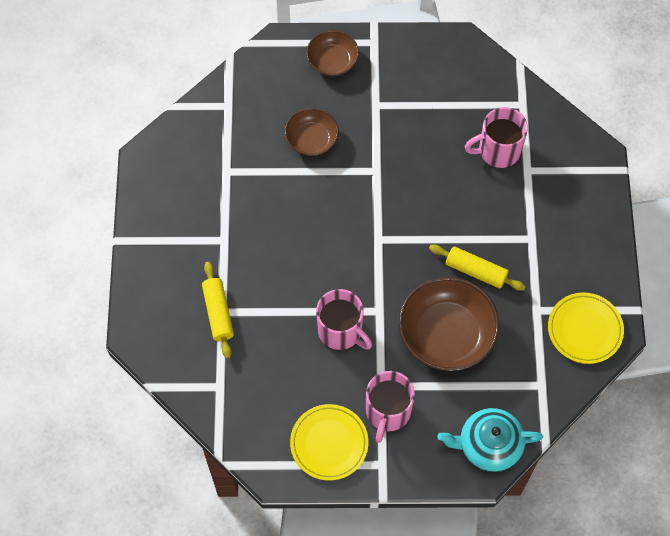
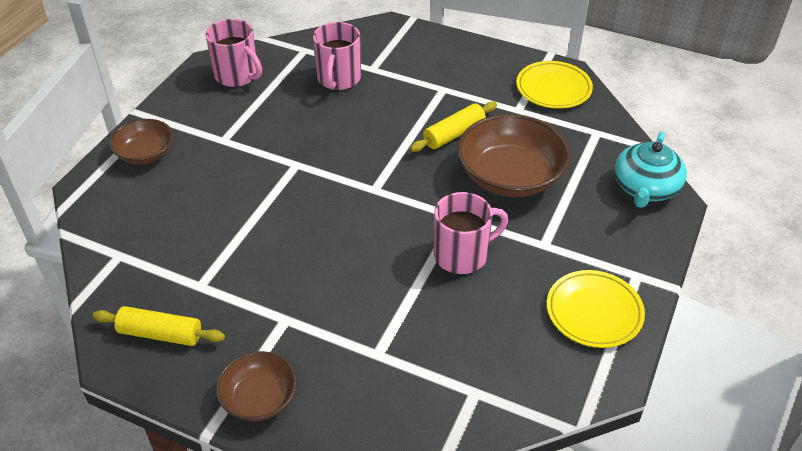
camera: 65 degrees left, 20 degrees down
(218, 313) = (376, 359): yellow rolling pin -> yellow rolling pin (160, 334)
(311, 139) = (221, 200): brown bowl -> brown bowl (259, 398)
(387, 411) = (576, 249): pink mug -> pink mug (237, 75)

